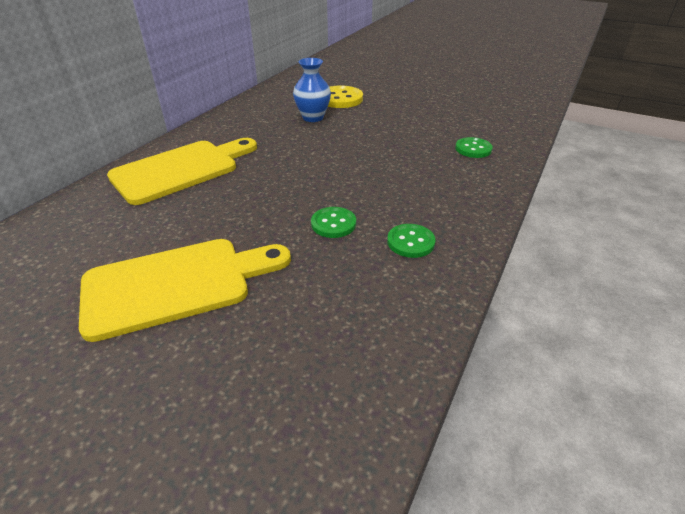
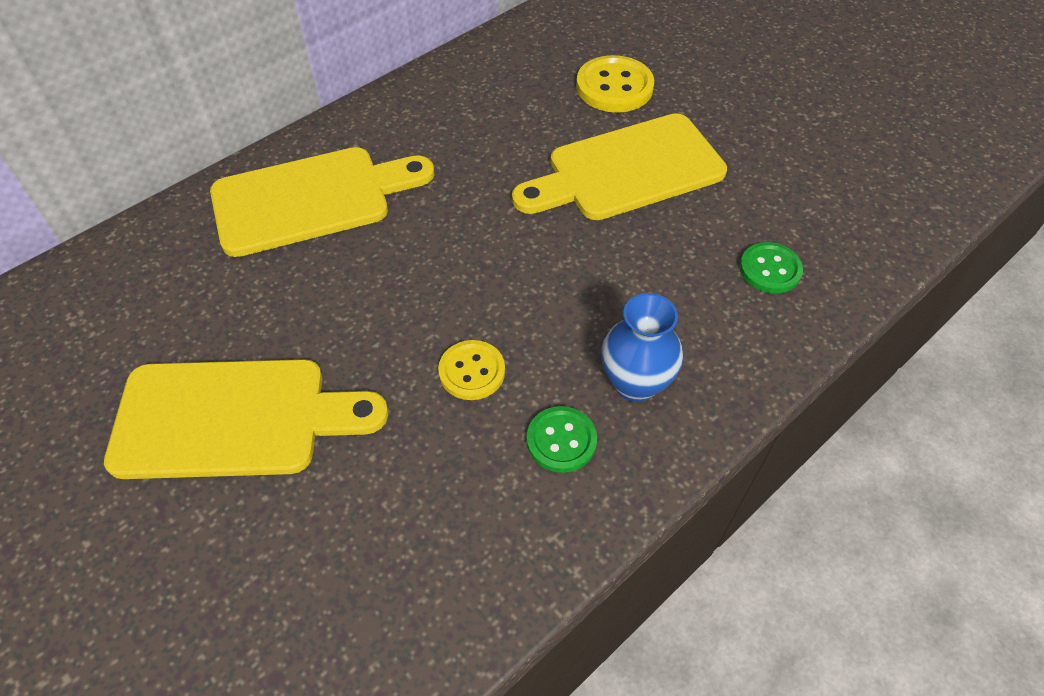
camera: 20 degrees right, 15 degrees up
(313, 117) = (547, 125): blue vase -> blue vase (635, 383)
(333, 224) = (472, 371): green button -> yellow button
(369, 127) = (627, 170): none -> yellow cutting board

